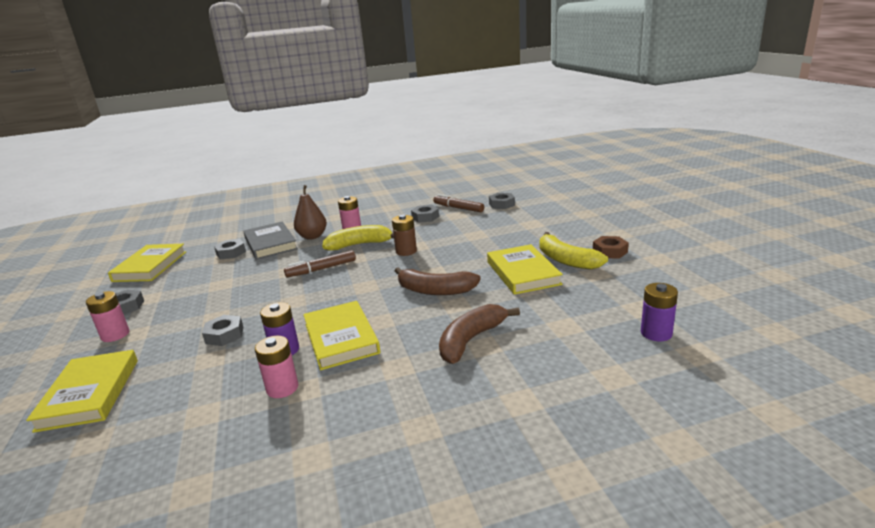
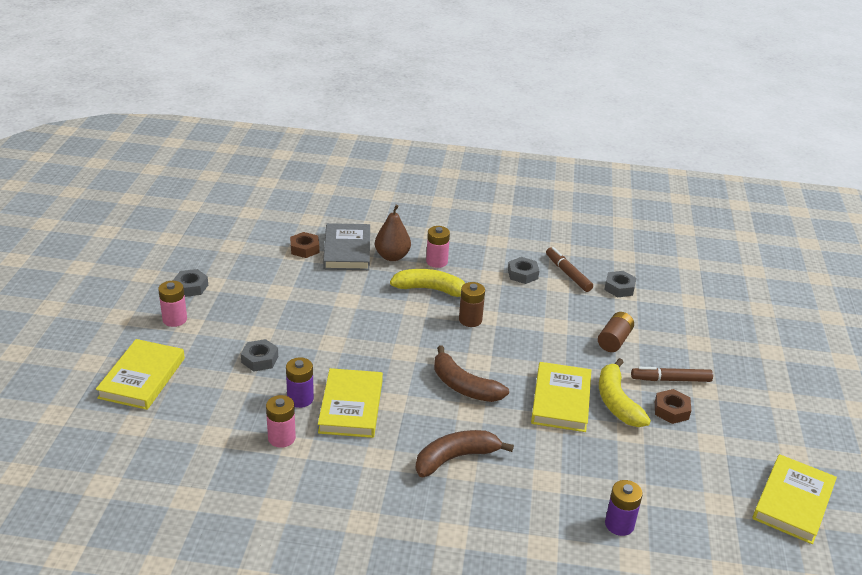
camera: 20 degrees right, 10 degrees up
(150, 266) = (226, 237): yellow book -> yellow book (793, 502)
(231, 253) = (304, 249): grey nut -> brown nut
(322, 269) = (378, 310): brown marker -> brown marker (671, 380)
(527, 229) = (614, 340): none -> brown battery

